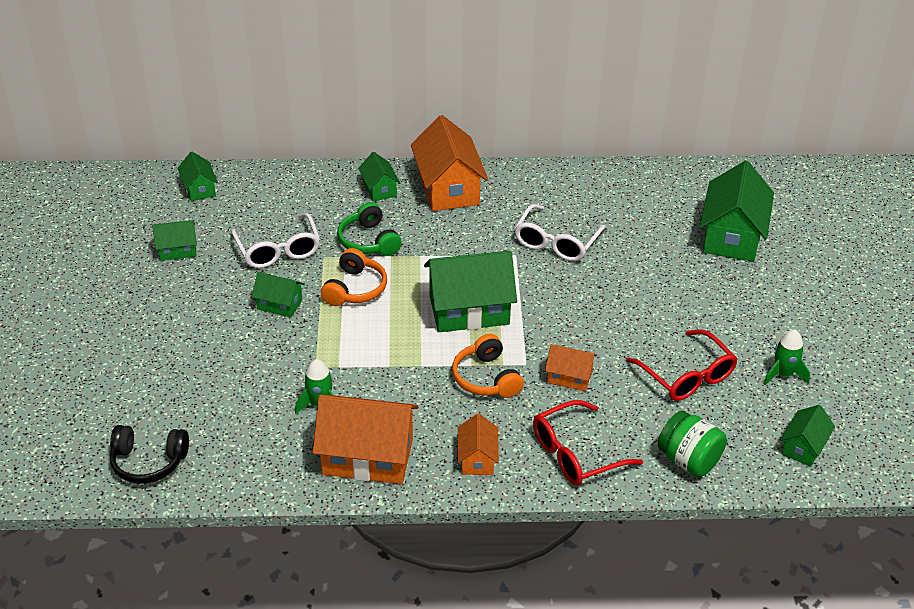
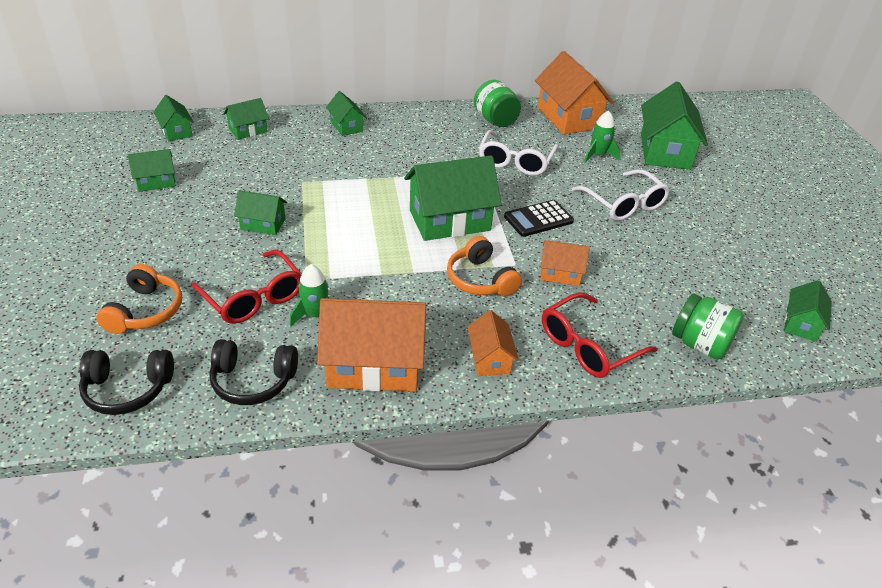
camera: 10 degrees left, 0 degrees up
(257, 463) = (253, 381): none -> black headphones
(274, 190) = (248, 130): none -> green house
(278, 249) = (256, 177): white glasses -> white glasses (623, 203)
(355, 289) = (336, 207): orange headphones -> orange headphones (145, 311)
(369, 241) = (343, 167): green headphones -> none
(448, 188) = (409, 124): orange house -> orange house (568, 118)
(547, 187) = (495, 120): none -> green jar
(563, 314) = (538, 219): none -> black calculator
(686, 375) = (668, 265): red glasses -> red glasses (253, 297)
(783, 374) = (754, 259): green rocket -> green rocket (598, 155)

